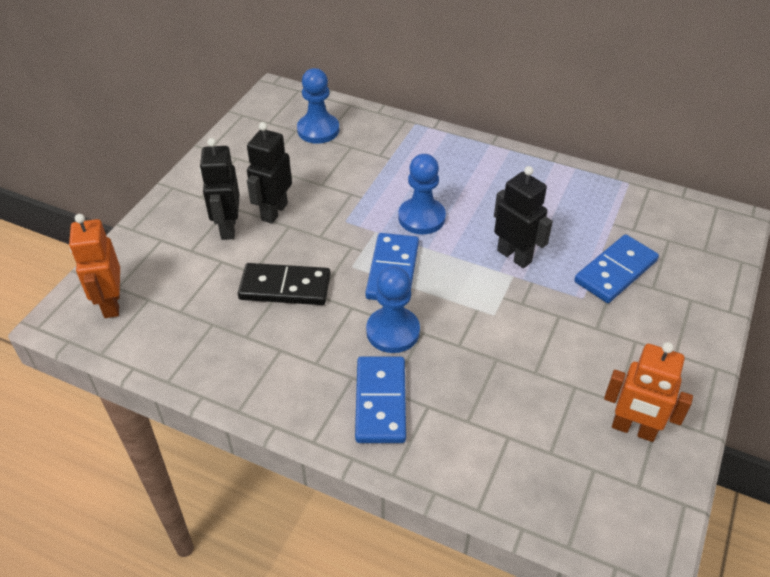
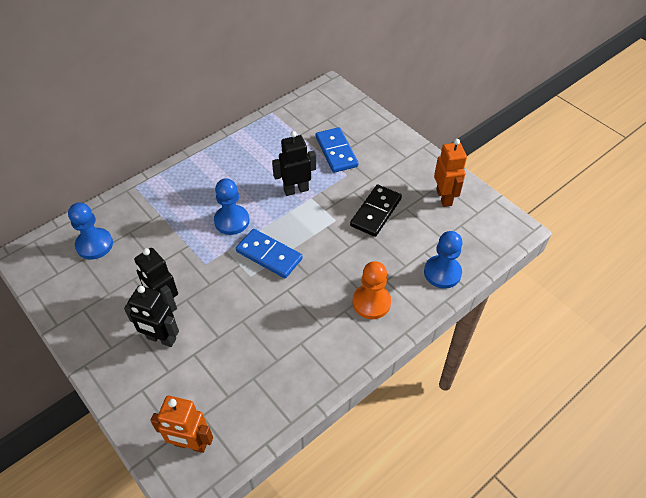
camera: 65 degrees left, 5 degrees up
(285, 287) = (246, 321): black domino -> black domino (376, 212)
(380, 402) = (371, 302): blue domino -> orange pawn
(393, 331) = (320, 275): blue pawn -> blue pawn (442, 273)
(633, 429) = (444, 197): orange robot -> orange robot turned 60 degrees counterclockwise

